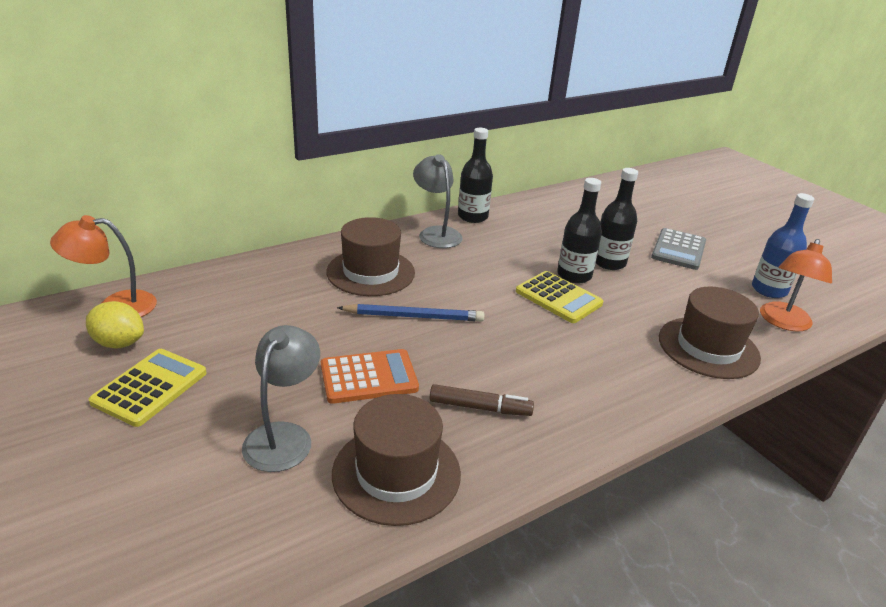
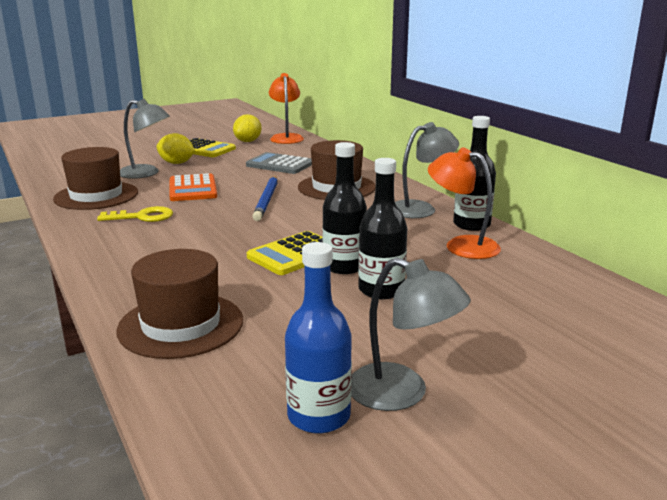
camera: 95 degrees right, 10 degrees down
(231, 409) = (176, 163): none -> yellow lemon
(480, 407) = (142, 217): brown marker -> yellow key
(678, 250) = (439, 351): grey calculator -> grey calculator (280, 164)
(730, 264) = (402, 393): none -> grey lamp
(783, 322) = (220, 403): orange lamp -> orange lamp (461, 245)

